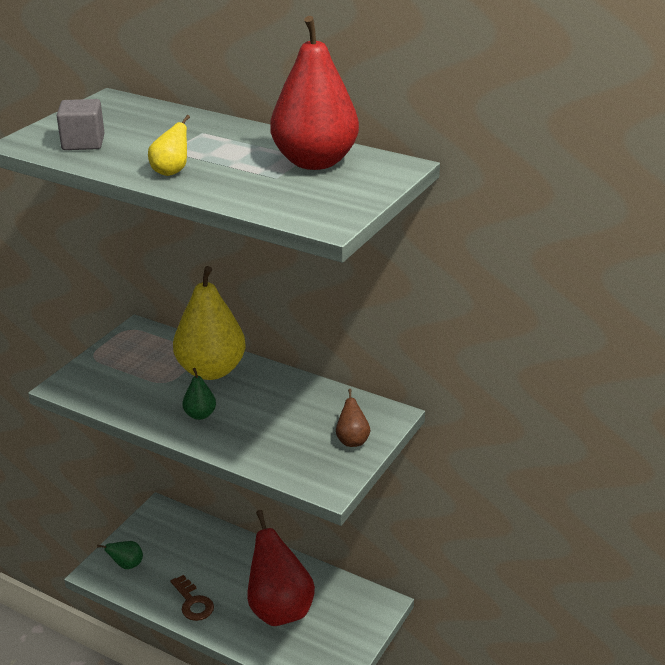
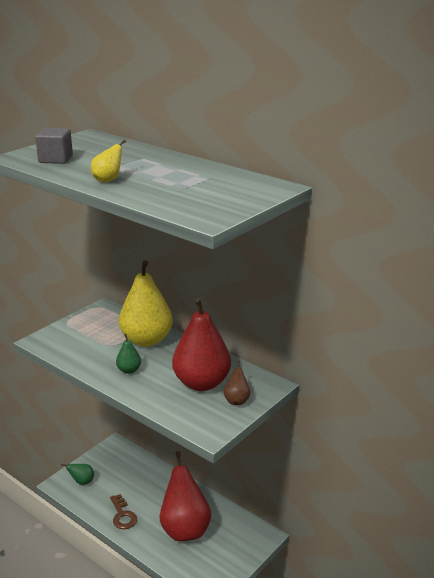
camera: 10 degrees right, 5 degrees down
(314, 162) = (216, 180): red pear -> red pear (201, 383)

